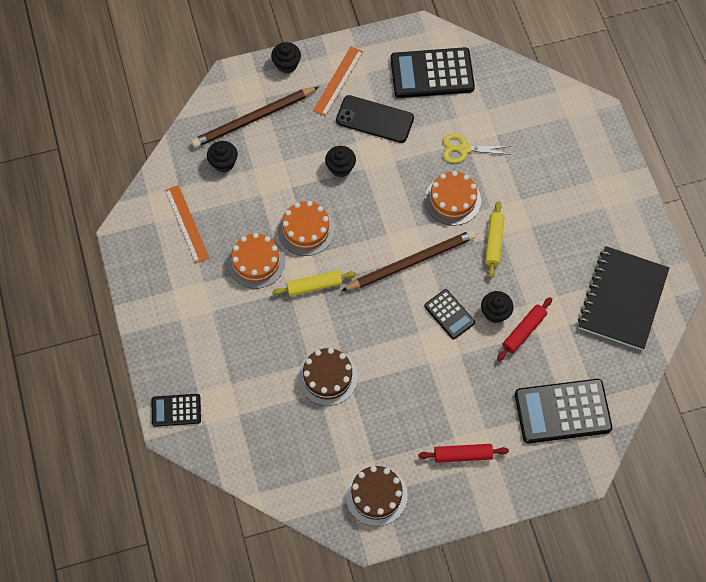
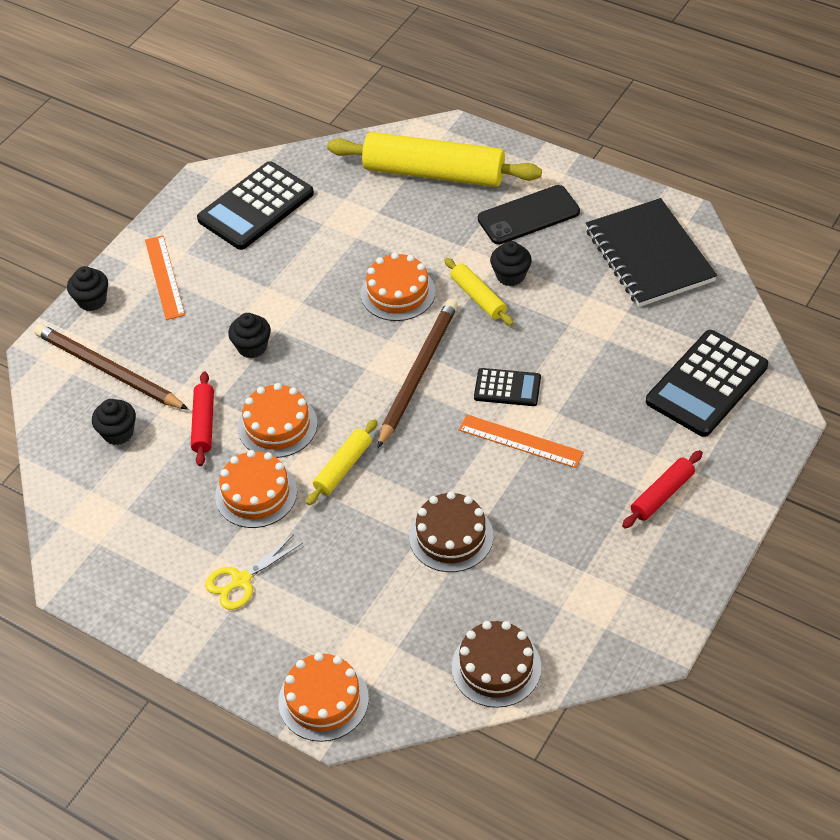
camera: 40 degrees left, 15 degrees down
(176, 410) = (323, 700): black calculator -> orange cake
(186, 223) = (137, 517): orange ruler -> orange ruler (520, 441)
(254, 119) = (109, 371): brown pencil -> brown pencil turned 105 degrees clockwise
(375, 119) = (241, 282): black phone -> black phone (528, 215)
(376, 495) = (623, 600): brown cake -> brown cake (496, 667)
(464, 149) = (360, 245): yellow scissors -> yellow scissors (241, 581)
(495, 313) = (549, 353): black cupcake -> black cupcake (510, 276)
(524, 331) = (593, 348): red rolling pin -> red rolling pin (204, 424)
(556, 134) = (434, 173): none -> yellow rolling pin

